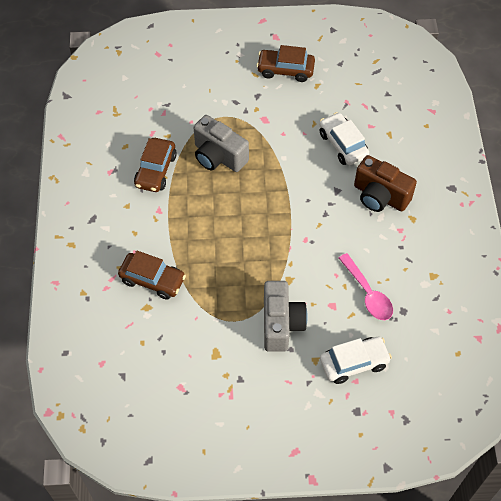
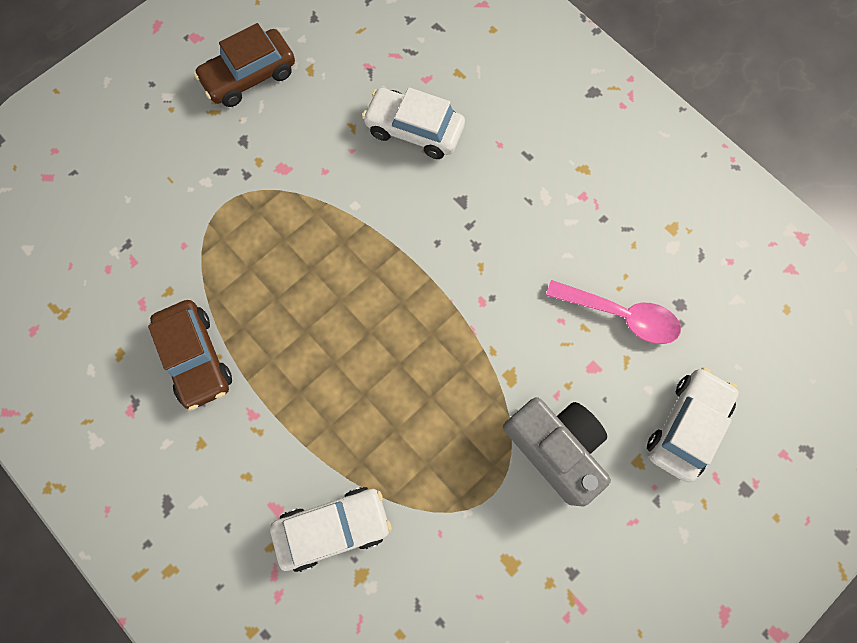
camera: 40 degrees left, 15 degrees up
(152, 280) = (333, 527): brown car -> white car
(218, 156) = (266, 269): grey camera -> none
(380, 196) = (520, 168): brown camera -> none

